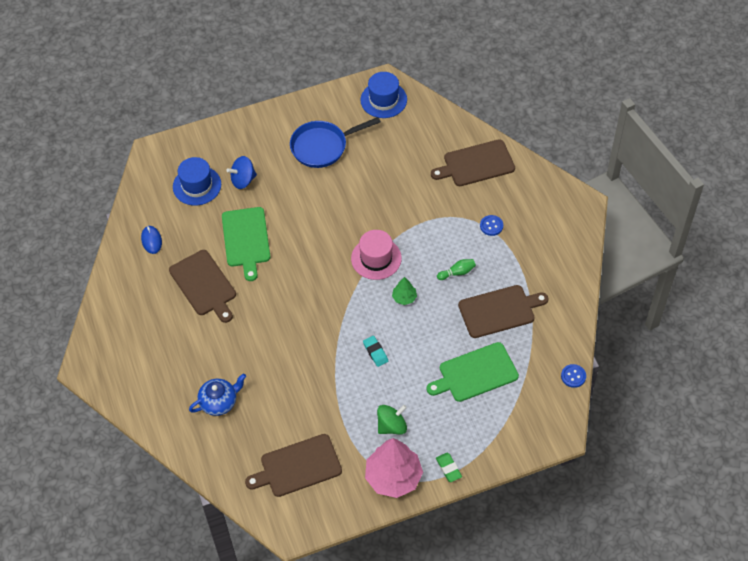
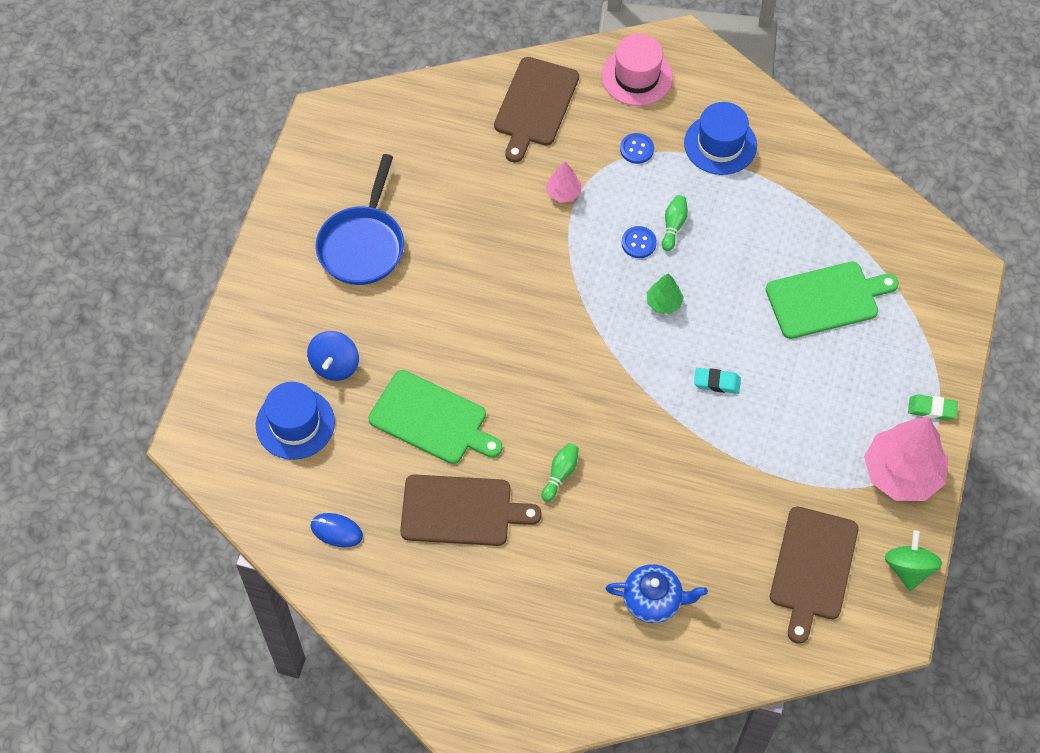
camera: 55 degrees left, 5 degrees up
(219, 402) = (653, 600): blue teapot -> blue teapot turned 90 degrees clockwise
(260, 315) = (560, 474): none -> green bowling pin
(376, 258) = (582, 295): pink hat -> pink hat (637, 76)
(383, 100) = (351, 135): blue hat -> blue hat (720, 144)
(392, 426) = (832, 431): green spinning top -> green spinning top (909, 569)
(432, 210) = (563, 193): none -> pink tree
(475, 373) = (826, 299): green cutting board -> green cutting board turned 120 degrees counterclockwise
(499, 311) = (760, 219): brown cutting board -> none
(573, 376) = (903, 207): blue button -> blue button (638, 243)

